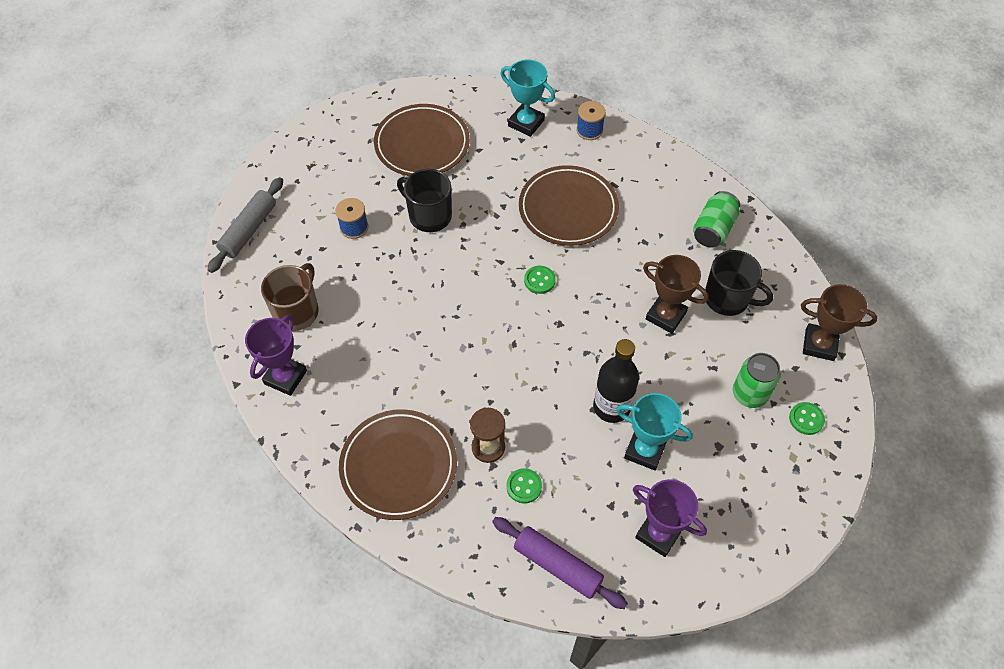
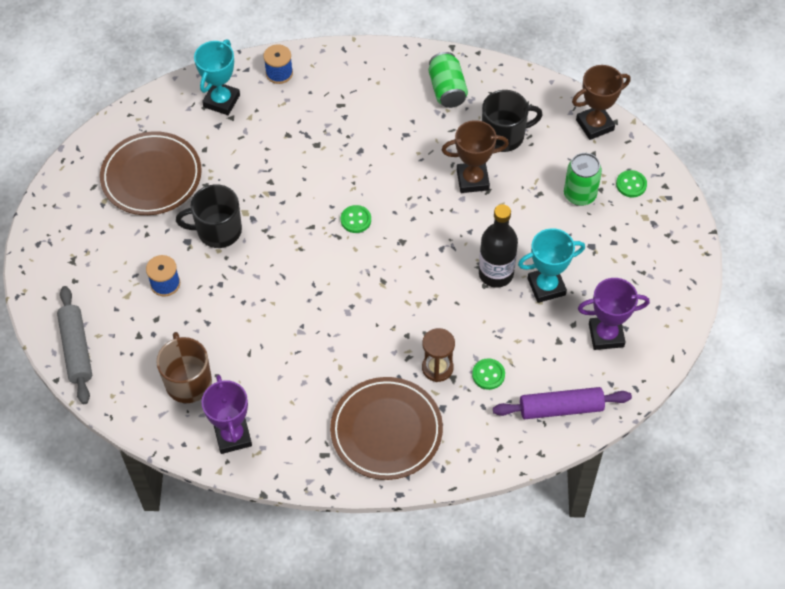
camera: 40 degrees left, 0 degrees up
(526, 123) = (221, 101): turquoise trophy -> turquoise trophy turned 60 degrees counterclockwise
(568, 209) = (324, 149): brown plate -> none

